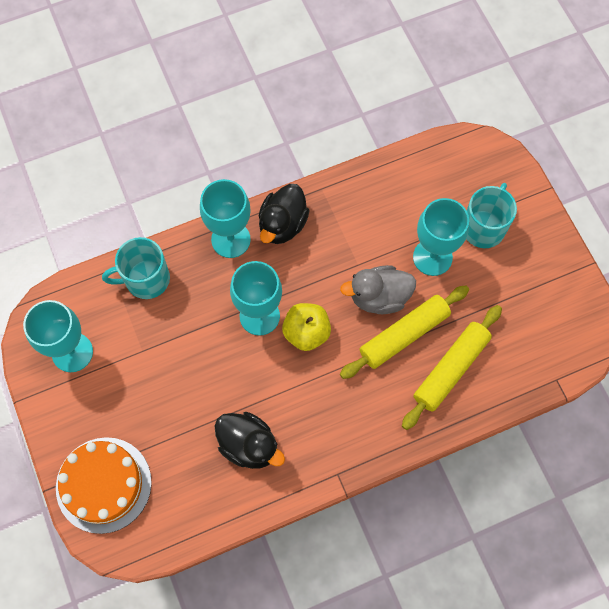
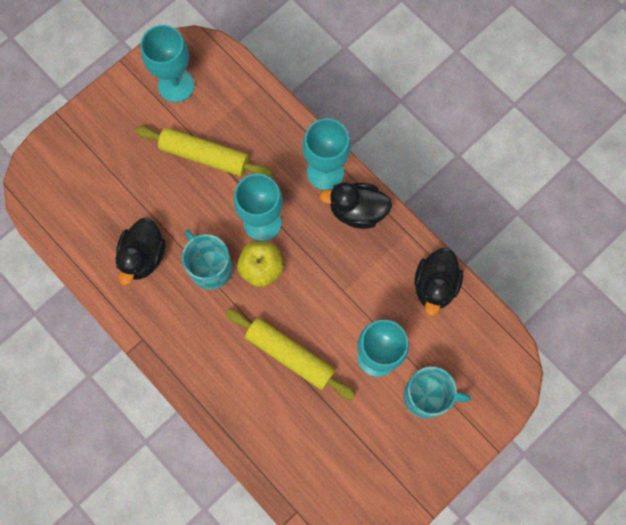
camera: 70 degrees right, 5 degrees up
(103, 484) = (74, 154): orange cake -> none
(146, 279) = (261, 116): turquoise mug -> turquoise mug (210, 267)
(379, 297) = (318, 320): grey duck -> none
(382, 183) = (435, 286): none -> black duck
(451, 369) = (272, 408): yellow rolling pin -> yellow rolling pin (204, 156)

